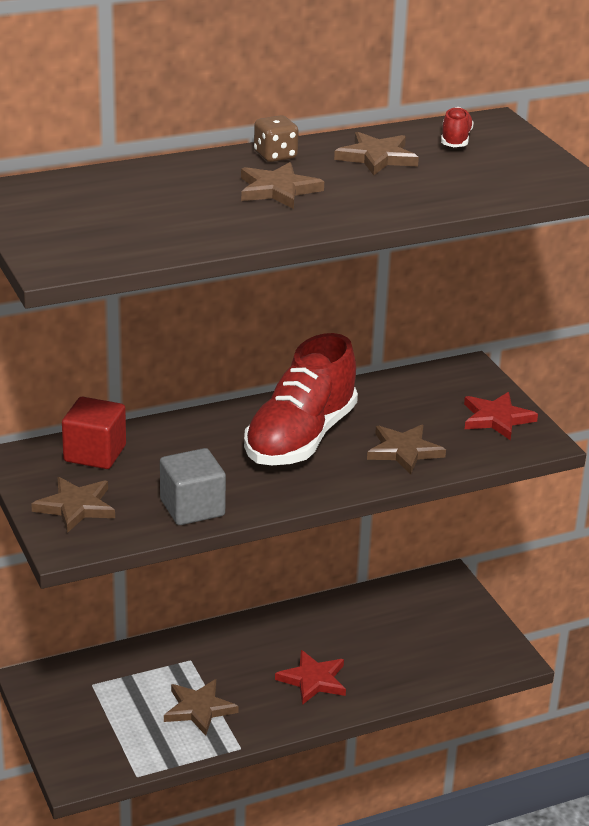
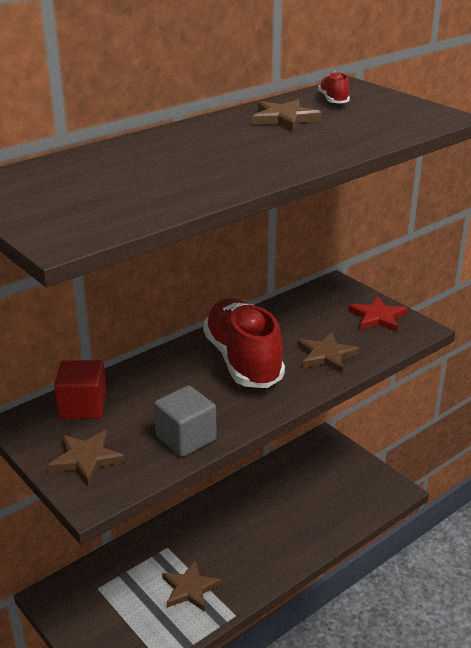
camera: 15 degrees left, 0 degrees up
(275, 156) = (202, 128): brown dice -> none
(278, 190) = (224, 151): brown star -> none
(300, 438) = (243, 360): red shoe -> red shoe turned 150 degrees clockwise
(313, 680) = (266, 542): red star -> none

